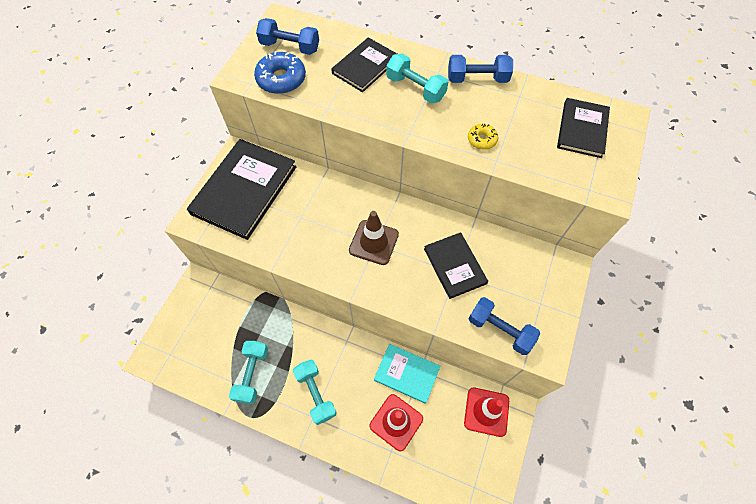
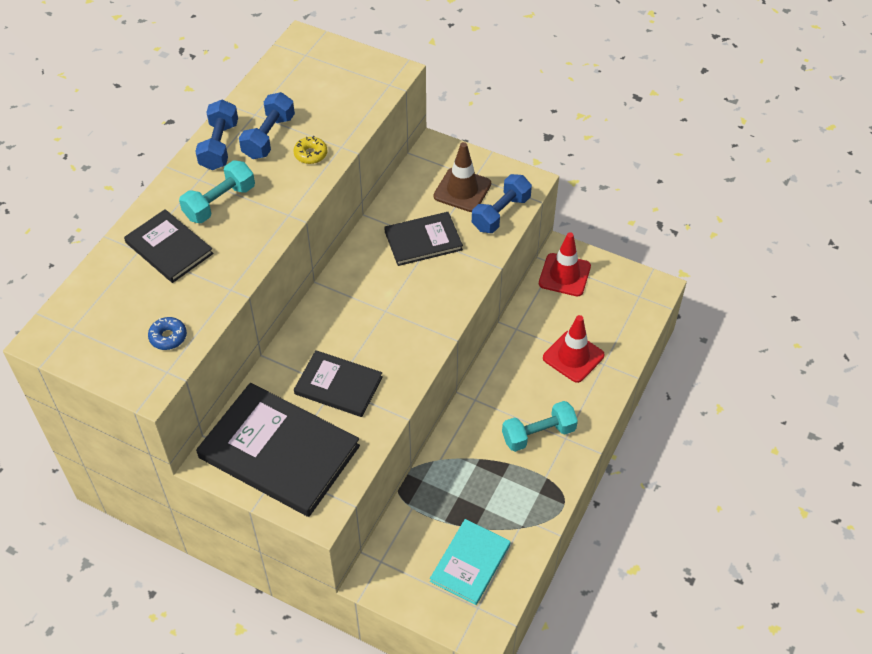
camera: 85 degrees left, 10 degrees down
(252, 374) = (511, 504): turquoise dumbbell -> none
(281, 79) = (168, 337): blue donut -> blue donut, size x0.56
(290, 47) = (108, 327): blue dumbbell -> blue dumbbell (268, 137)
(374, 242) = (382, 312): brown traffic cone -> brown traffic cone (462, 190)
(407, 373) = (519, 342): turquoise book -> turquoise book (470, 563)
(582, 129) = (313, 74): black book -> black book (338, 385)

